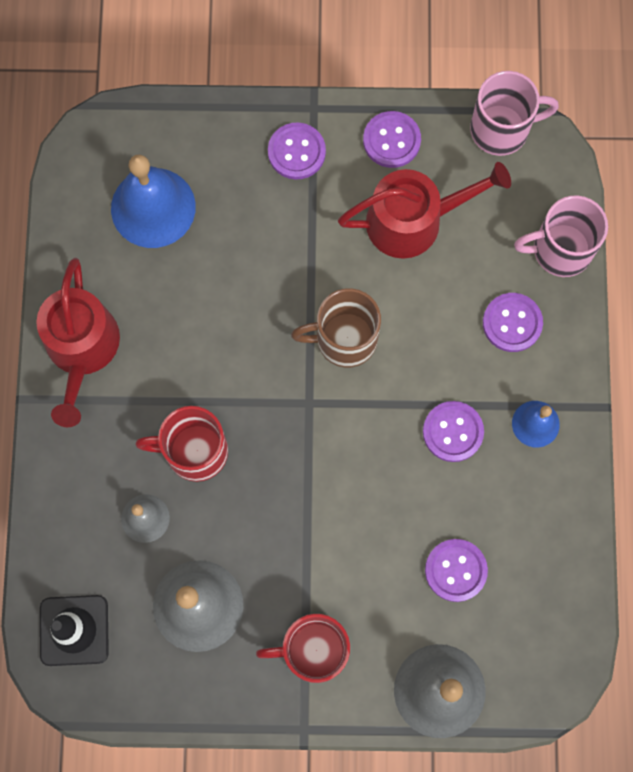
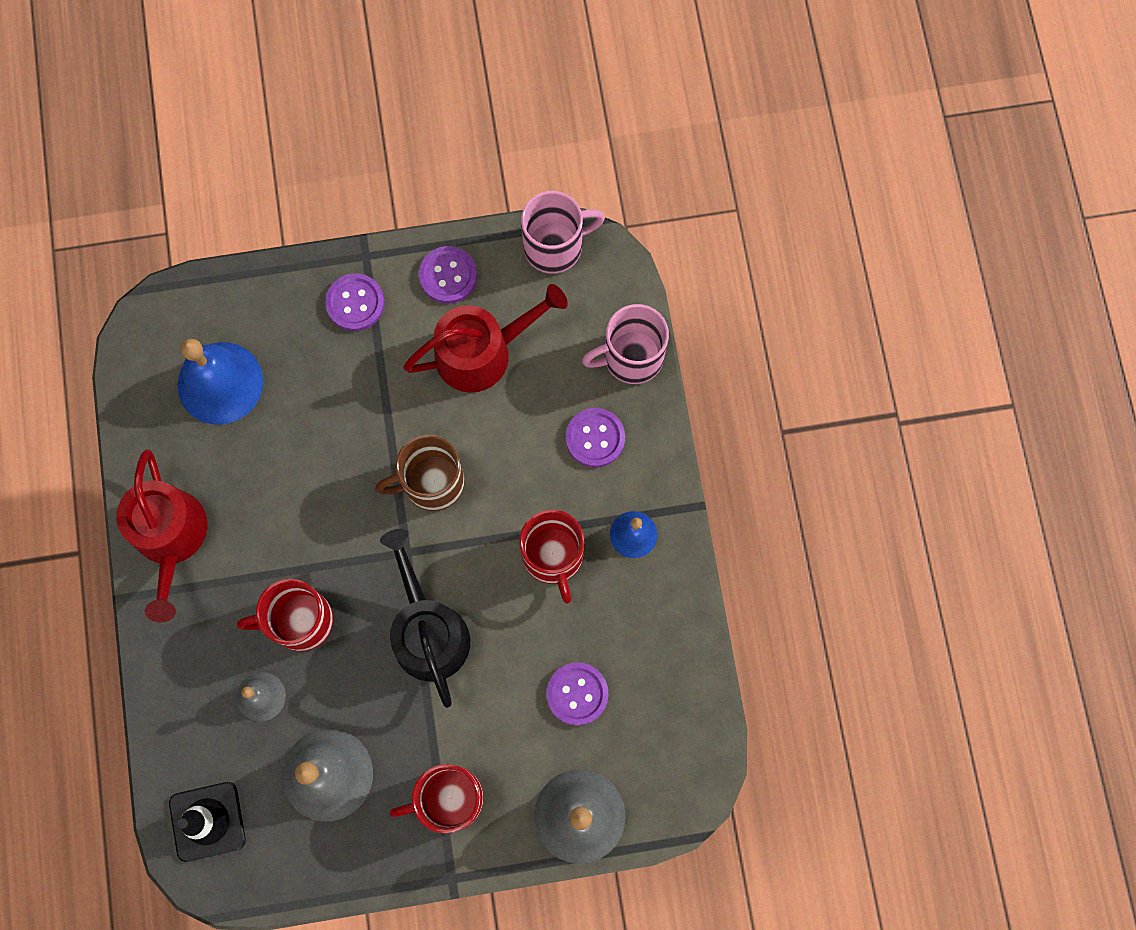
camera: 10 degrees left, 0 degrees up
(318, 483) = (428, 631): none -> black watering can
(453, 432) = (553, 556): purple button -> red mug

